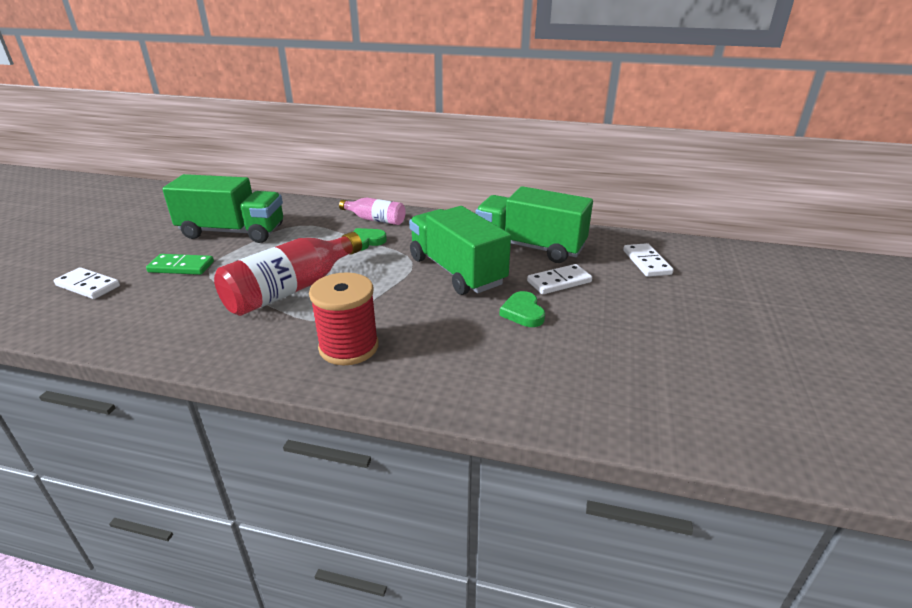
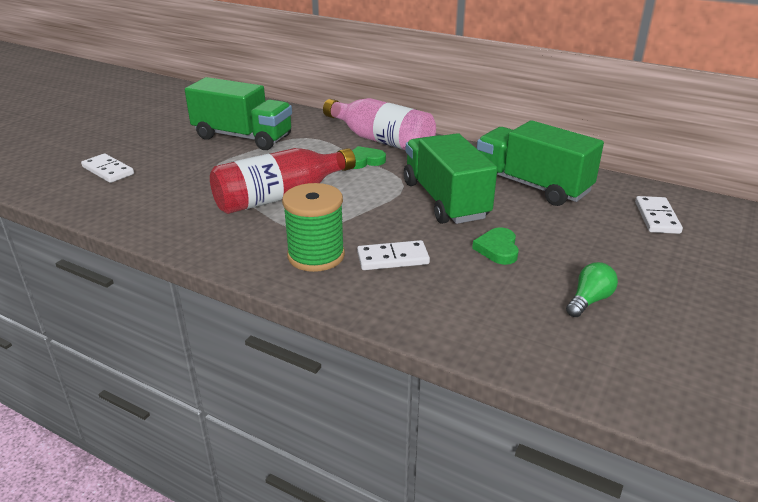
camera: 15 degrees right, 0 degrees up
(181, 267) = (189, 164): green domino -> none
(349, 347) = (316, 256): red spool -> green spool
(375, 220) = (381, 140): pink bottle -> pink bottle, size x1.76
(559, 282) = (549, 224): white domino -> white domino (392, 258)
(623, 350) = (589, 300): none -> green light bulb

